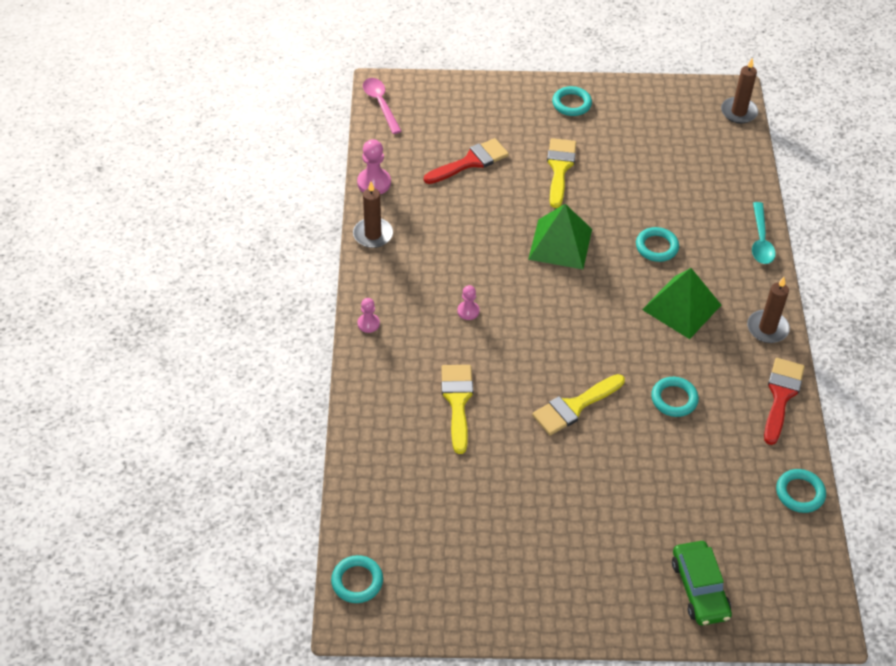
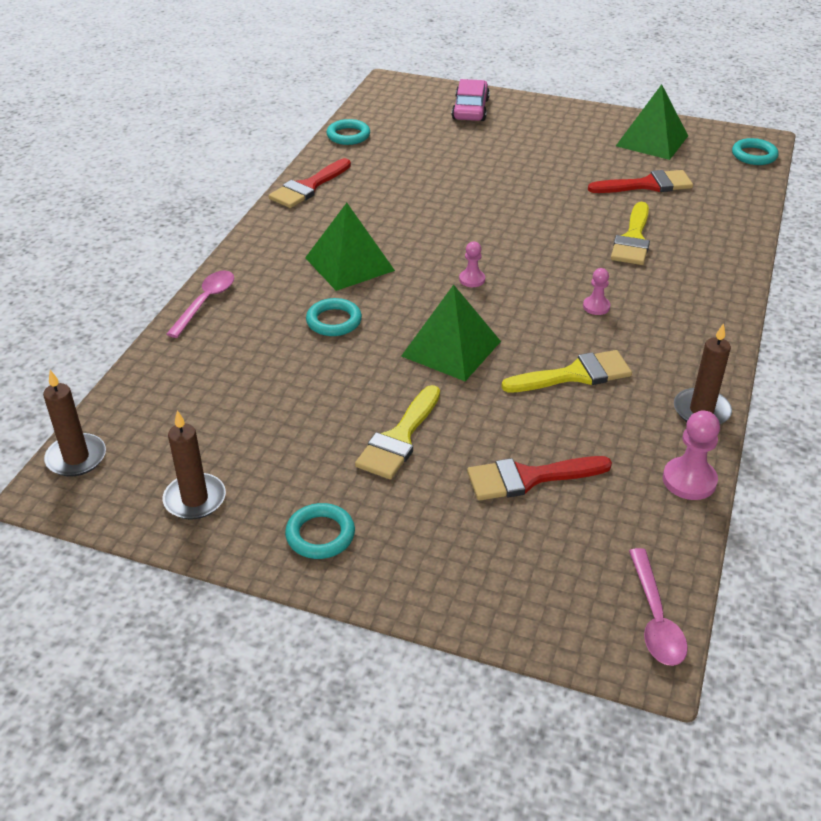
camera: 160 degrees left, 10 degrees down
(368, 324) = (721, 318): pink pawn -> pink pawn (472, 279)
(462, 491) = (647, 185): none -> red brush
(474, 580) = (652, 140): none -> green pyramid
(574, 406) = (513, 215): yellow brush -> yellow brush (575, 375)
(674, 399) = (412, 203): turquoise ring -> none
(699, 588) = (470, 109): green car -> pink car
(760, 240) = (206, 302): turquoise spoon -> pink spoon
(767, 328) = (274, 231): brown candle -> brown candle (195, 499)

